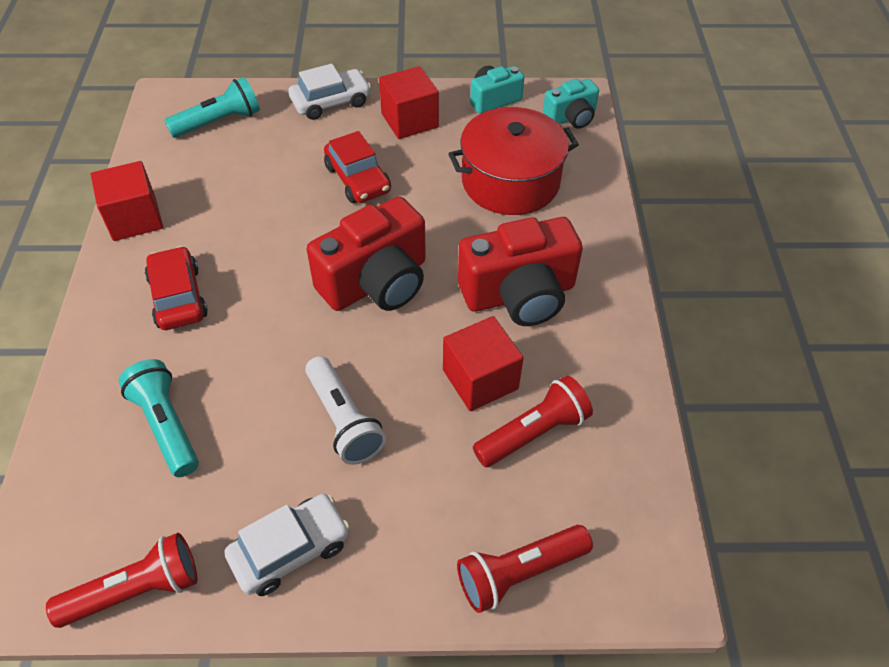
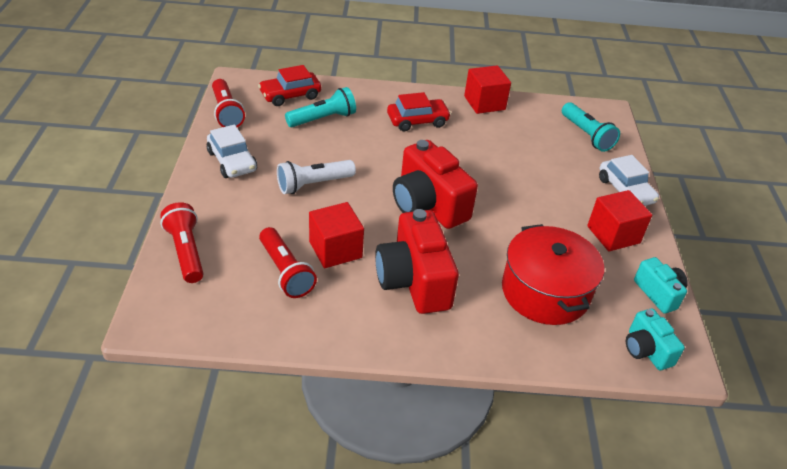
camera: 90 degrees right, 10 degrees down
(358, 179) = (535, 201): red car -> red car (290, 95)

